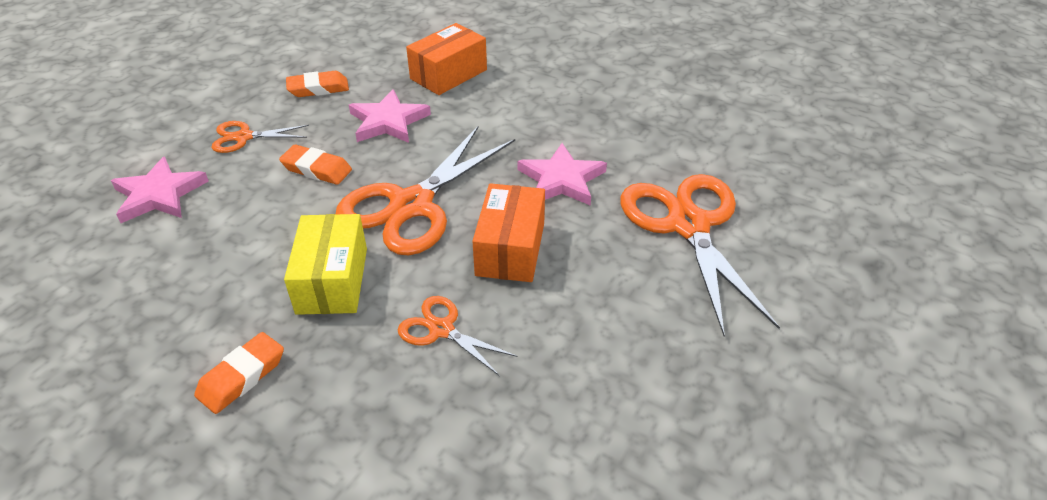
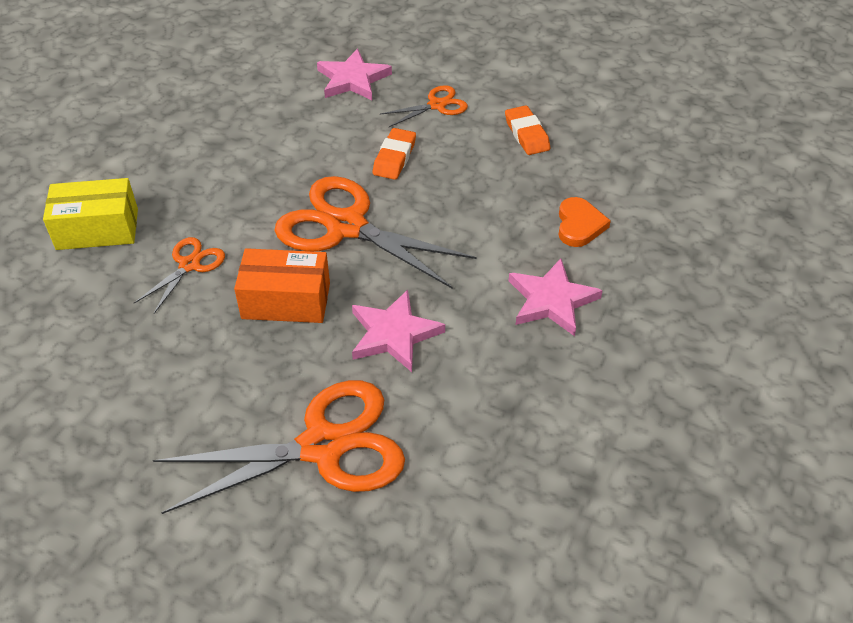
camera: 85 degrees right, 5 degrees up
(242, 376) = (156, 166): orange eraser -> none
(244, 137) = (437, 105): orange scissors -> orange scissors turned 75 degrees clockwise
(332, 280) = (249, 193): yellow box -> yellow box (97, 229)
(388, 121) = (477, 192): pink star -> pink star (551, 300)
(448, 74) = (579, 225): orange box -> orange heart

